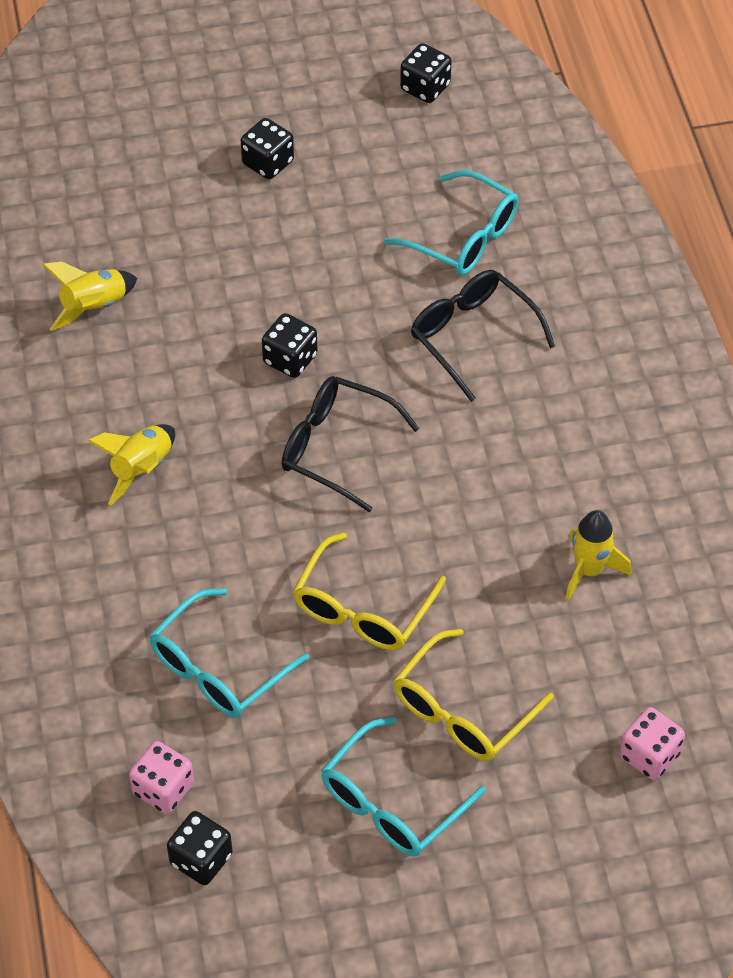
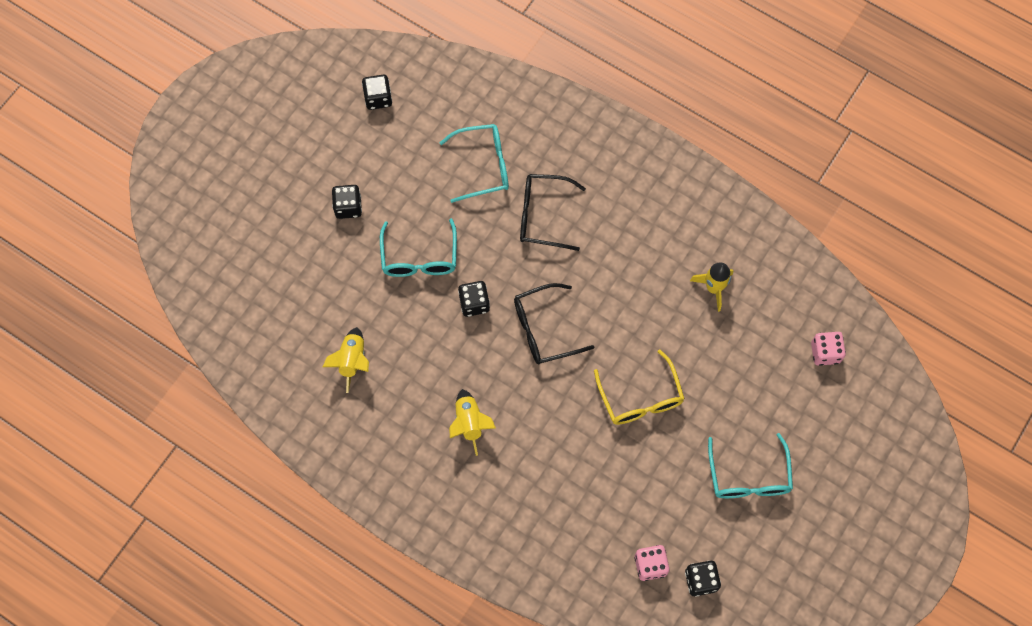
camera: 45 degrees left, 15 degrees up
(219, 668) = (611, 486): turquoise glasses -> turquoise glasses (419, 257)
(463, 710) = (732, 405): yellow glasses -> none

